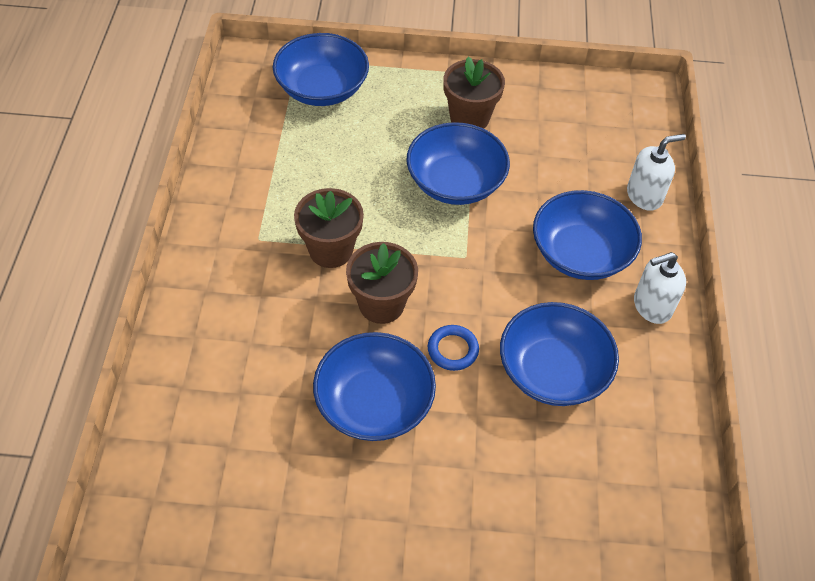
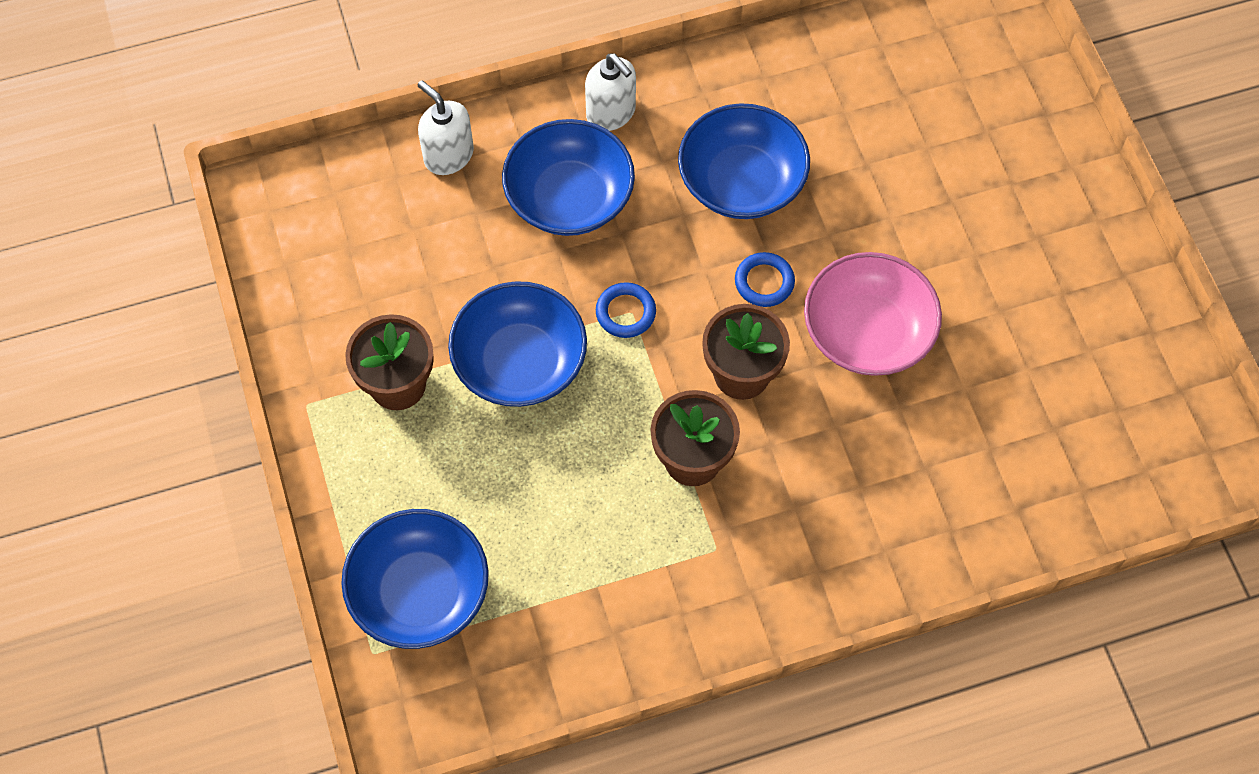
camera: 110 degrees left, 10 degrees up
(374, 403) = (867, 332): blue bowl -> pink bowl
(467, 253) = (625, 312): none -> blue ring

